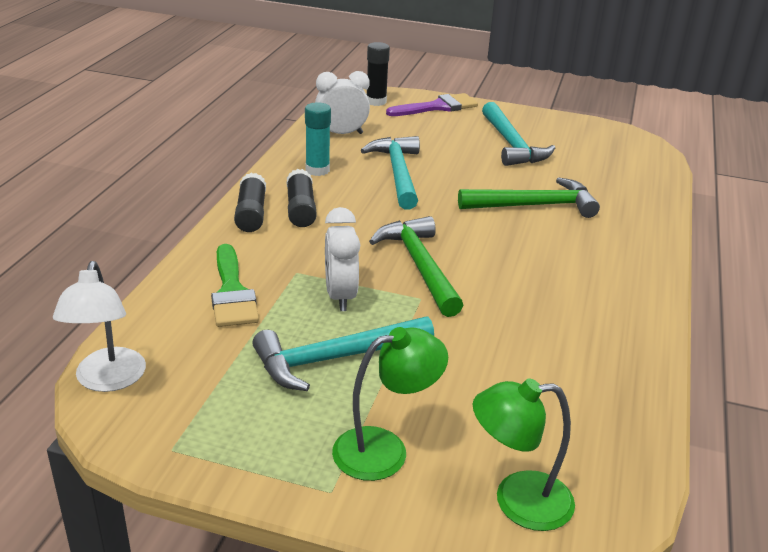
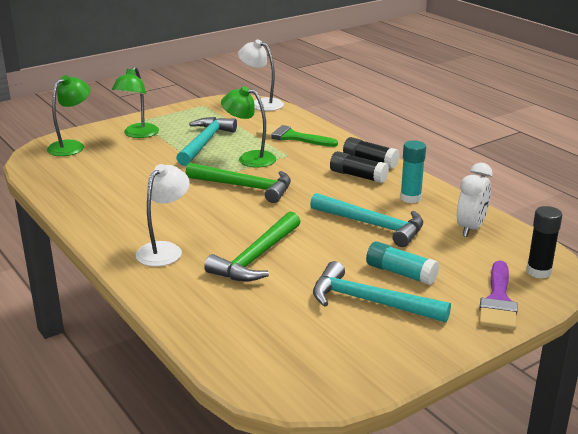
camera: 130 degrees right, 5 degrees down
(340, 296) = (249, 158): white clock -> green lamp
(456, 143) = (400, 273): none -> turquoise glue stick
(601, 255) = (164, 250): none -> white lamp

